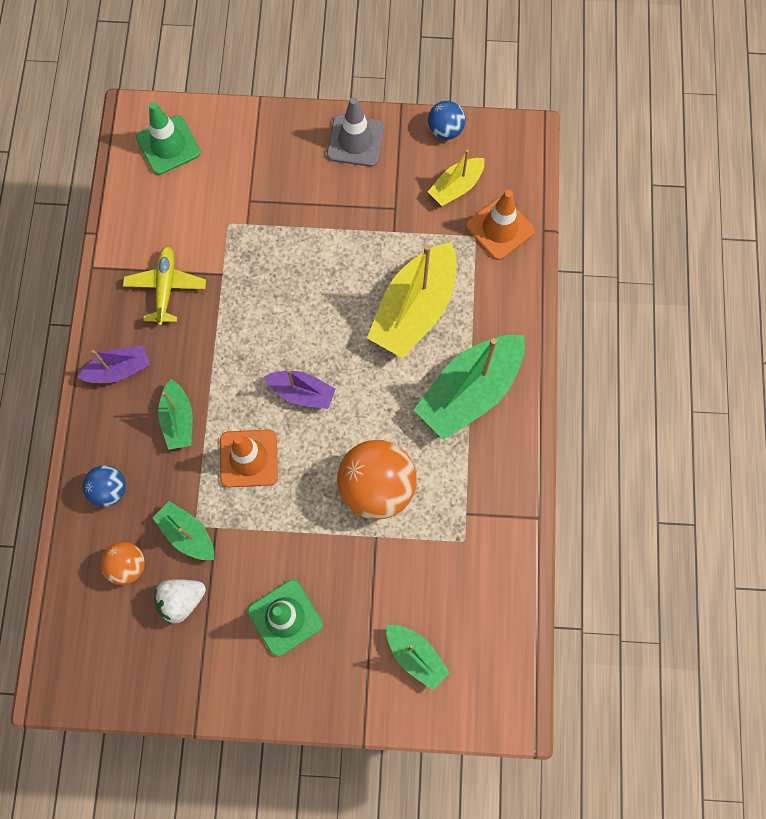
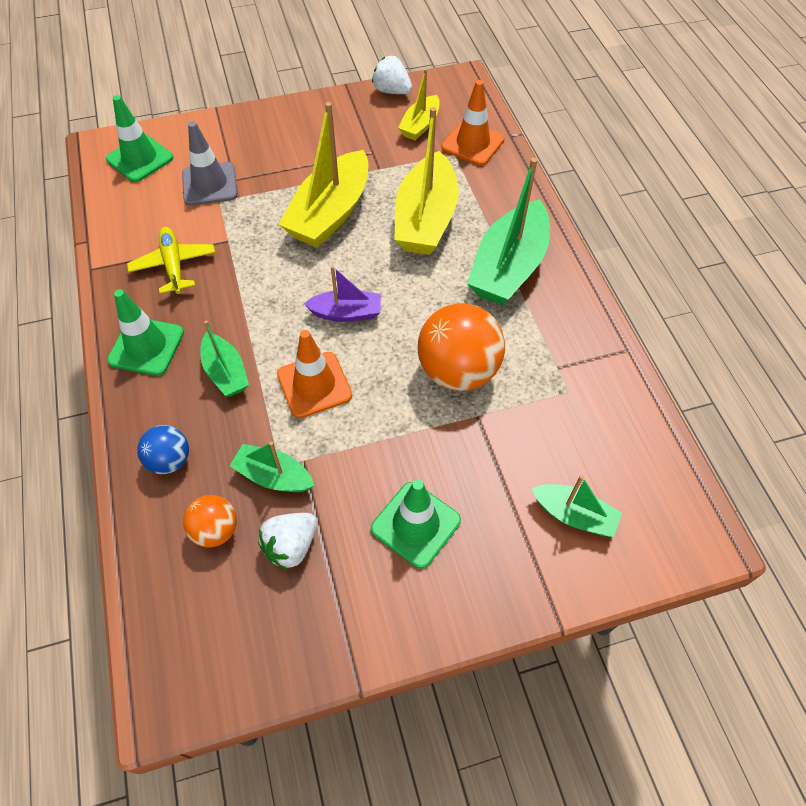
camera: 20 degrees left, 15 degrees down
(119, 370) = (146, 346): purple boat -> green traffic cone
(327, 273) = (330, 213): none -> yellow boat
(355, 141) = (315, 116): grey traffic cone -> grey traffic cone (209, 184)
(445, 130) = (391, 91): blue ball -> white strawberry

